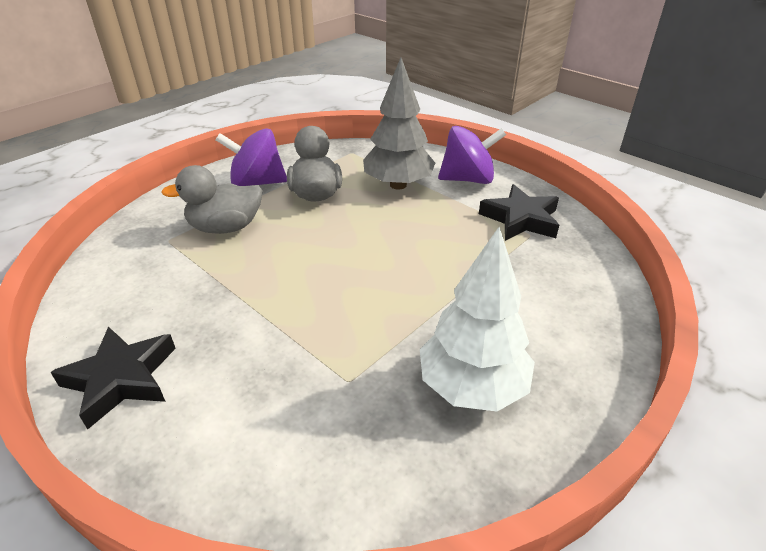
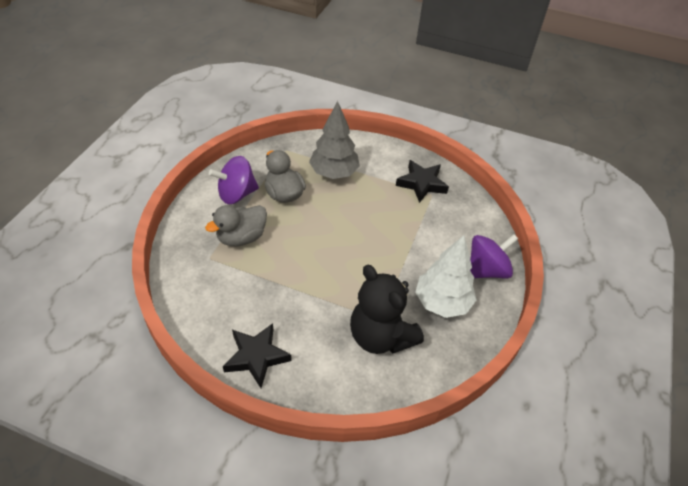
camera: 25 degrees left, 10 degrees up
(332, 409) = (381, 336): none -> black teddy bear
(468, 179) = (376, 157): purple spinning top -> purple spinning top (486, 270)

